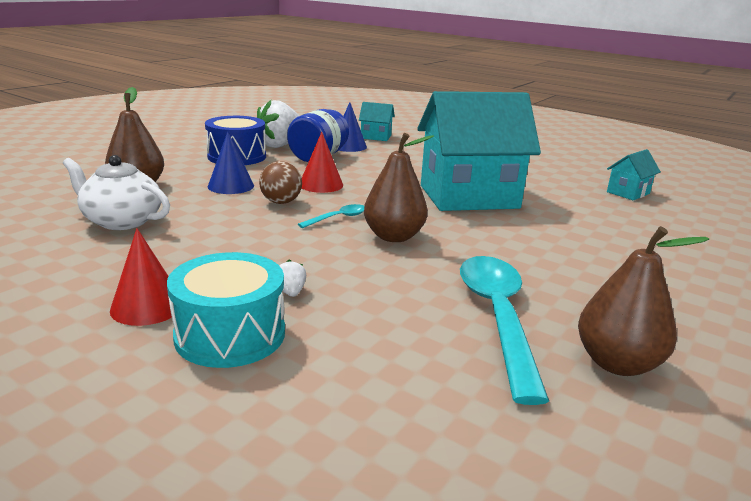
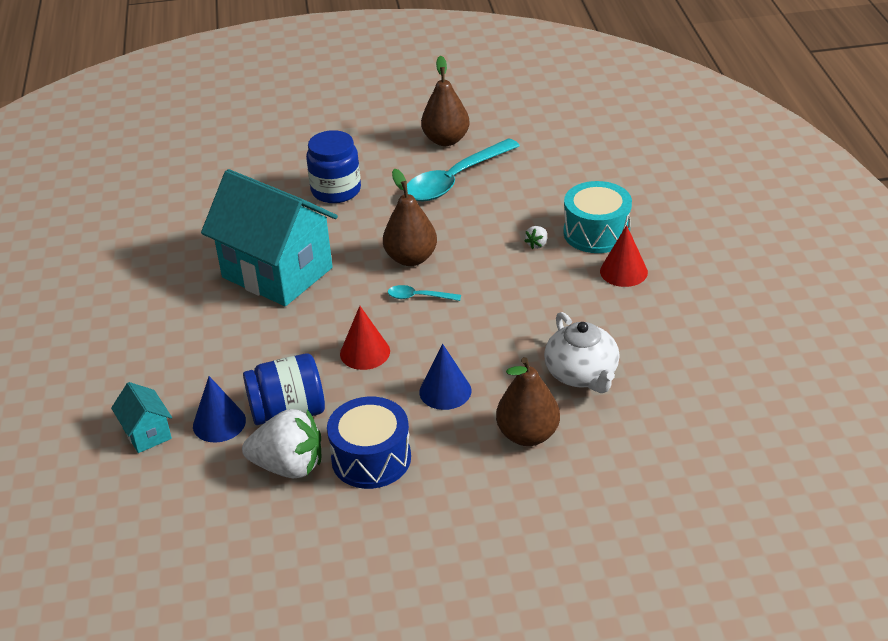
camera: 130 degrees left, 15 degrees up
(281, 202) = (433, 340): brown ball -> none
(570, 256) = (336, 190): none -> blue jar
(628, 193) = (147, 215): turquoise house -> none

